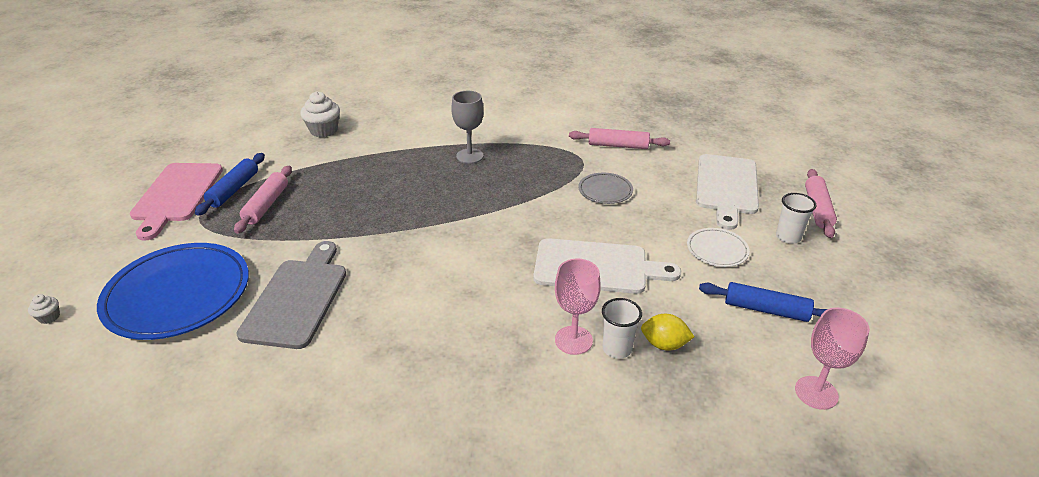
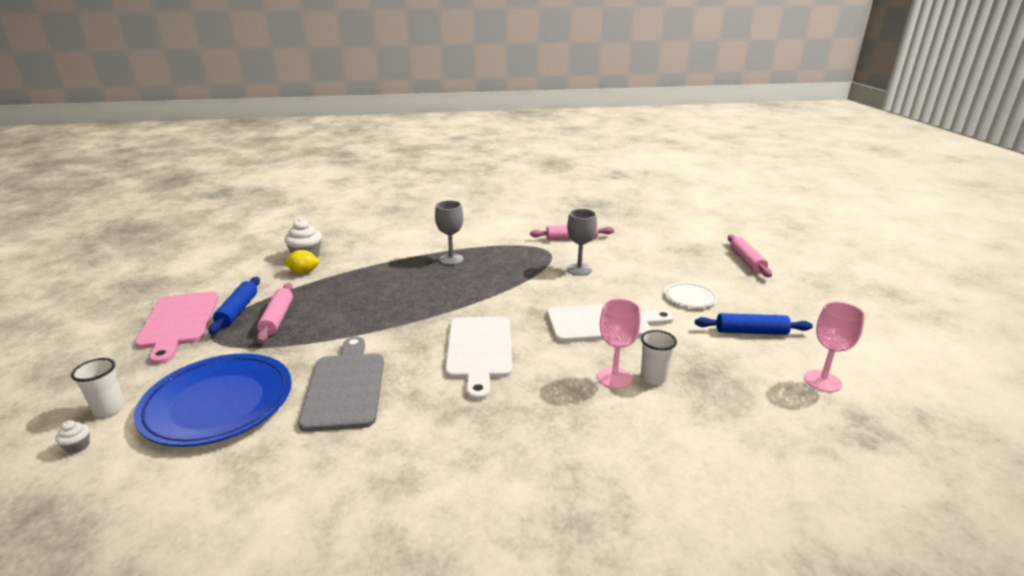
camera: 15 degrees left, 10 degrees down
(605, 191) = (579, 269): grey plate -> grey goblet
(664, 344) = (689, 368): yellow lemon -> yellow lemon (304, 272)
(727, 187) = (672, 255): white cutting board -> white cutting board (479, 350)
(788, 237) = (737, 282): white cup -> white cup (109, 409)

